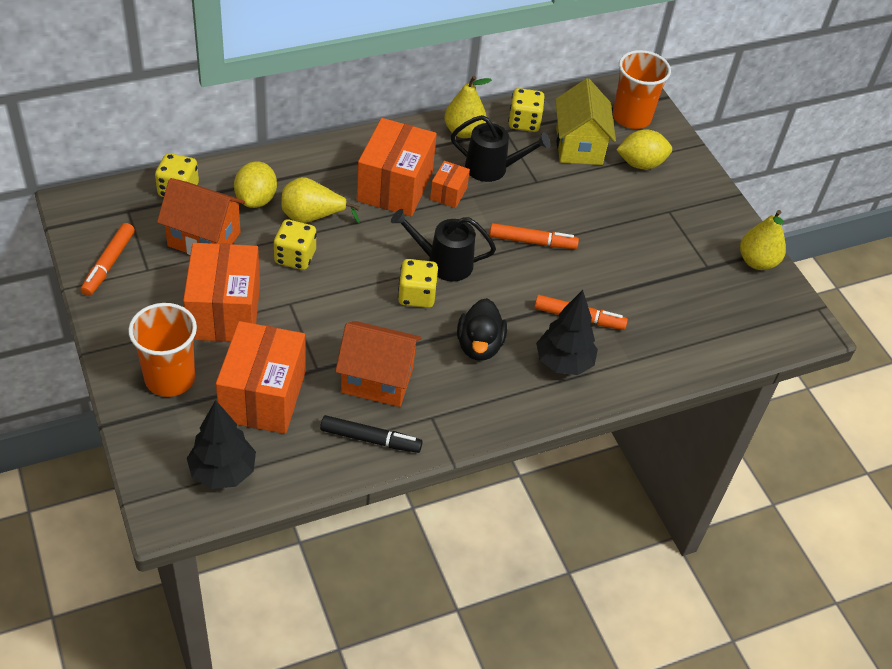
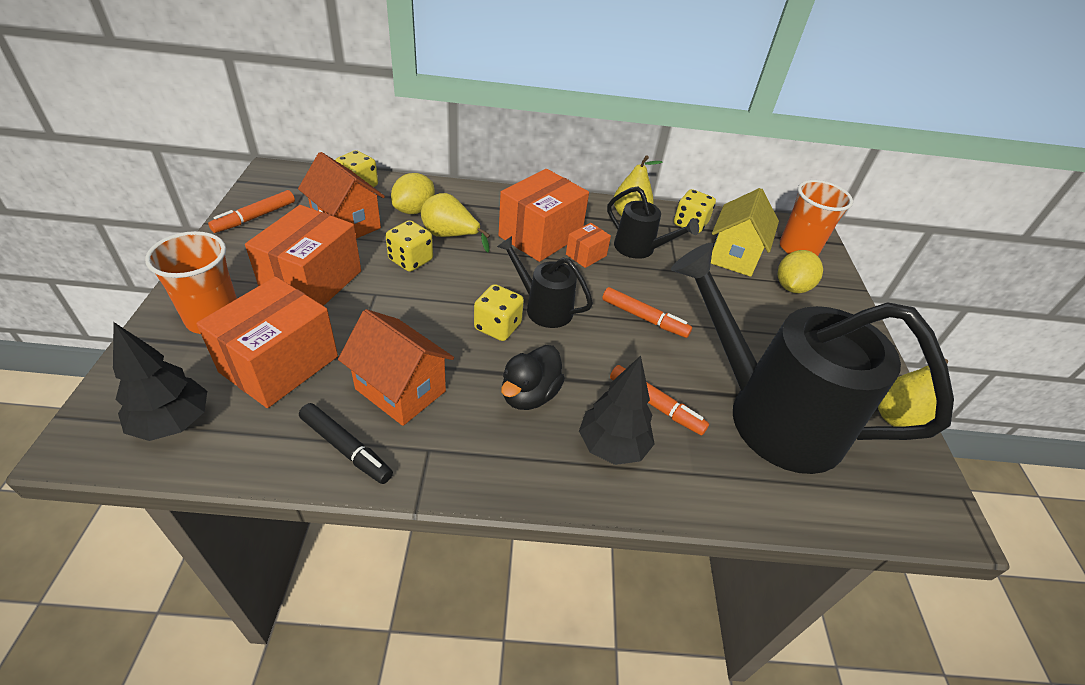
camera: 25 degrees right, 5 degrees down
(640, 164) = (791, 287): yellow lemon -> yellow lemon turned 75 degrees counterclockwise
(666, 293) = (769, 414): none -> black watering can

